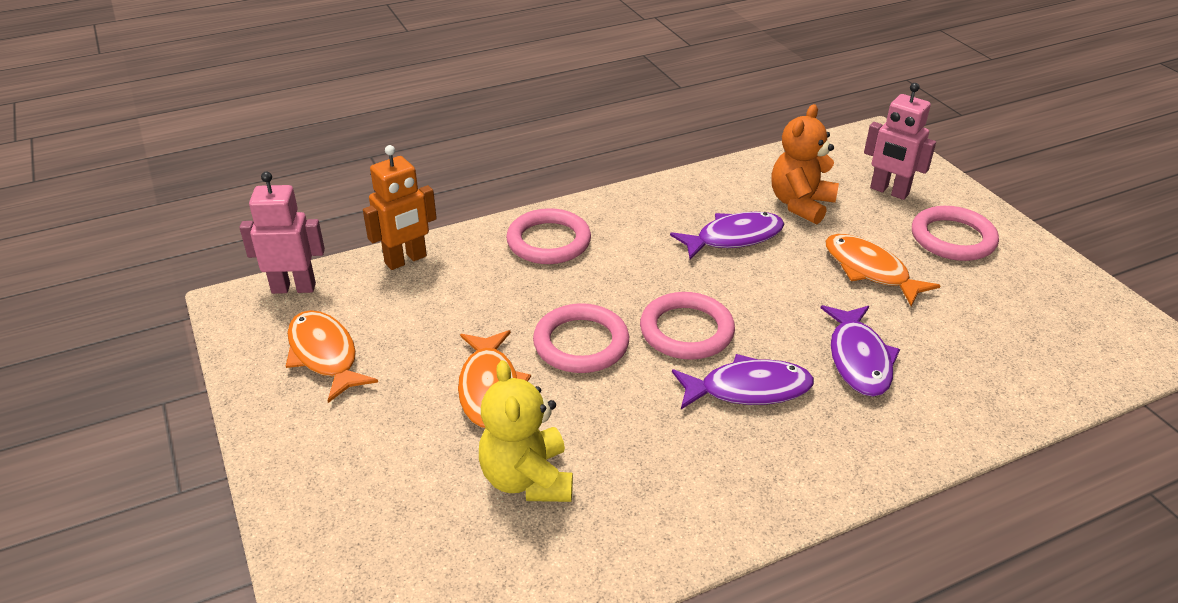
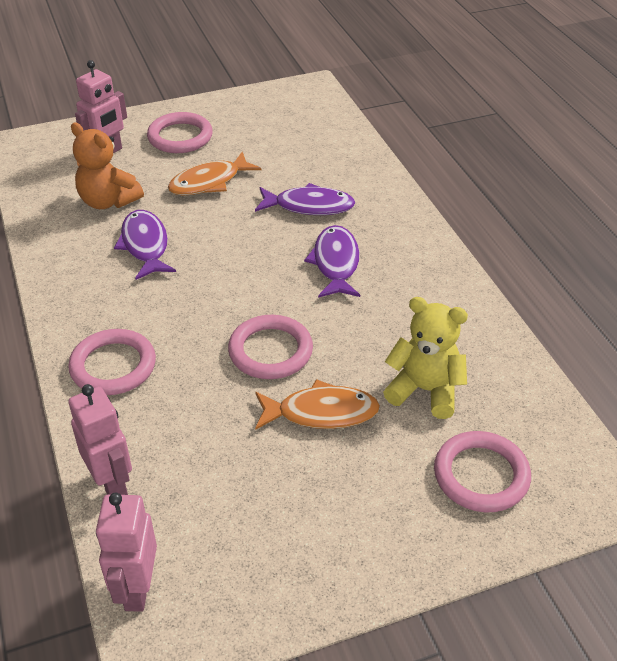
camera: 85 degrees left, 5 degrees up
(324, 355) = (260, 544): orange fish -> none
(406, 260) = (112, 483): orange robot -> pink robot
(527, 479) = (425, 390): yellow teddy bear -> yellow teddy bear turned 150 degrees counterclockwise
(686, 331) = (264, 287): pink ring -> pink ring (481, 475)

